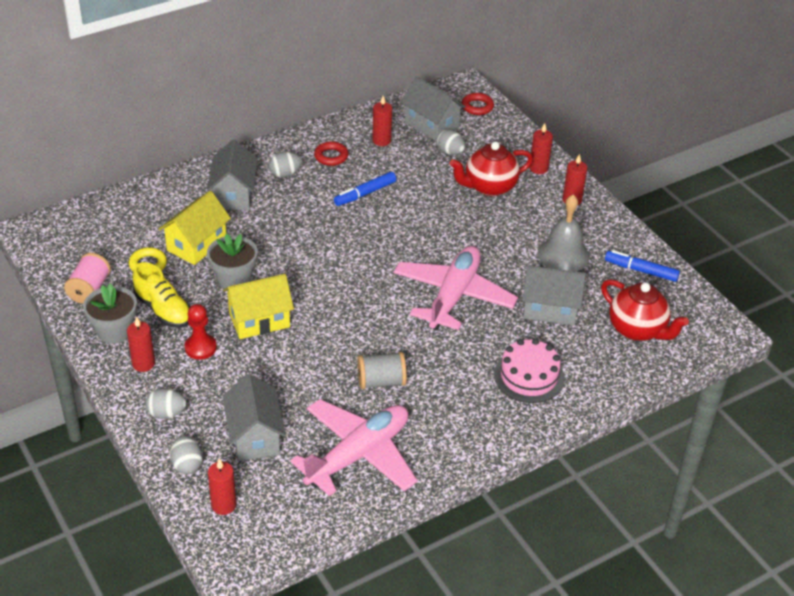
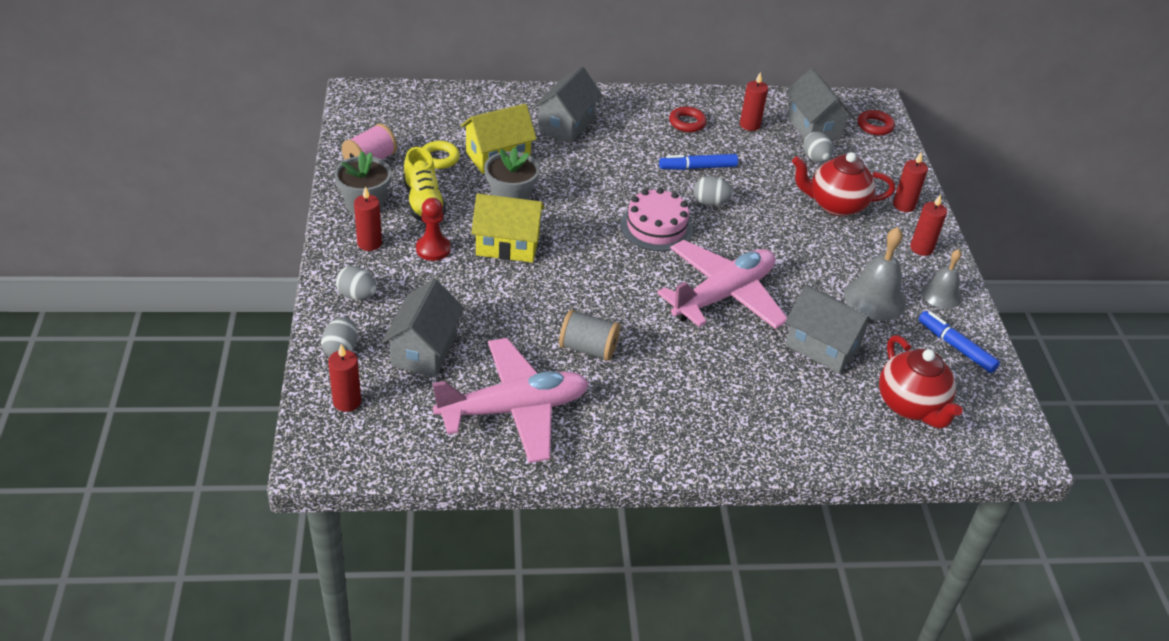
camera: 25 degrees right, 0 degrees up
(285, 174) = (629, 123): grey egg -> grey egg (710, 203)
(529, 376) = (751, 405): pink cake -> pink cake (656, 227)
(607, 232) = (941, 294): none -> grey bell

